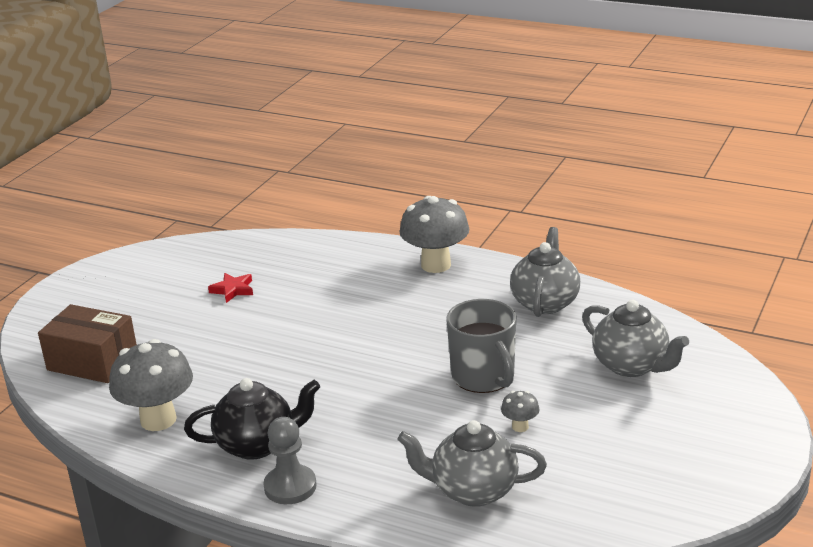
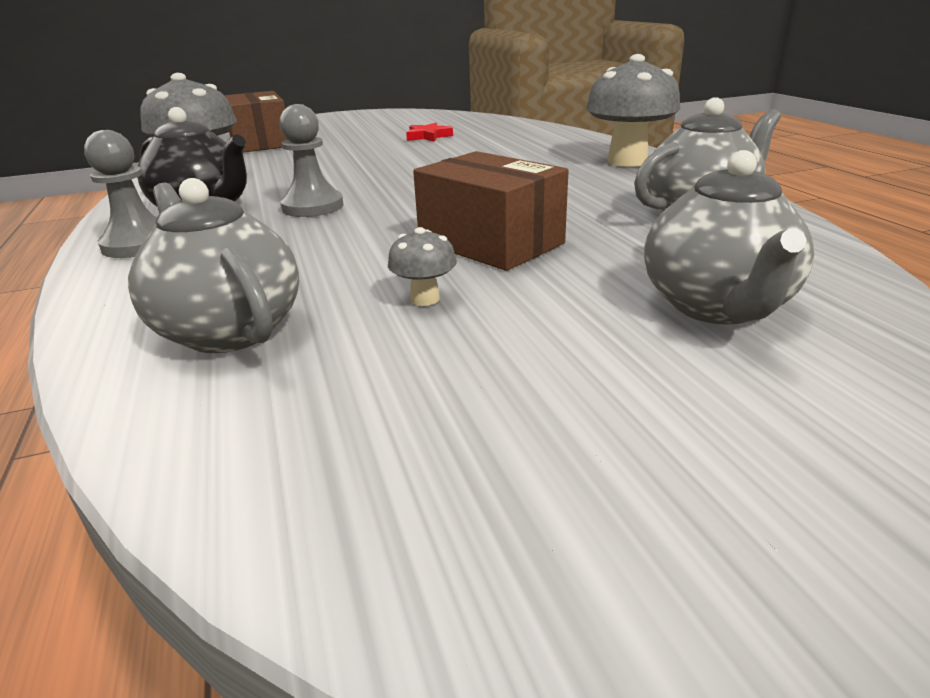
camera: 45 degrees right, 0 degrees up
(324, 403) = (313, 207): none -> grey pawn
(483, 377) = (491, 242): grey mug -> brown box

